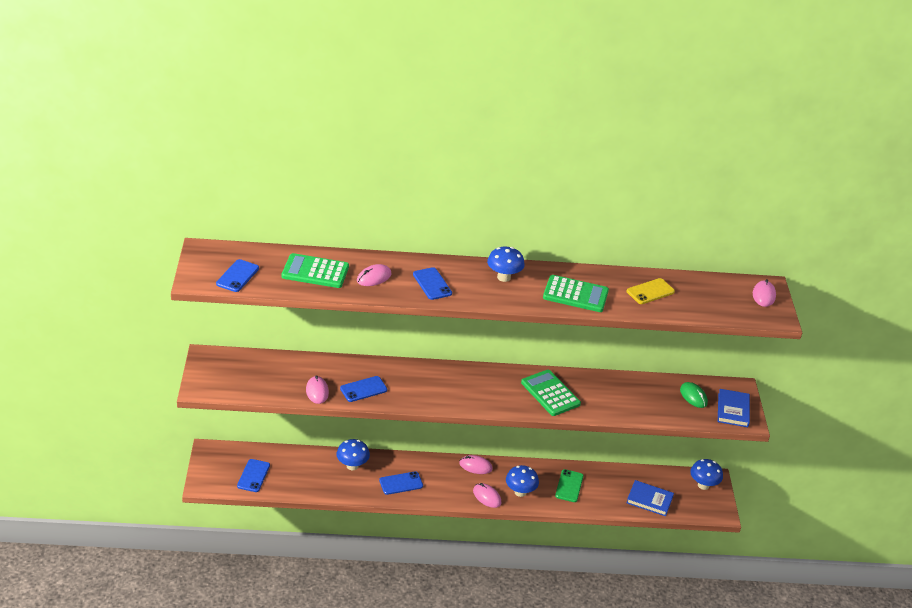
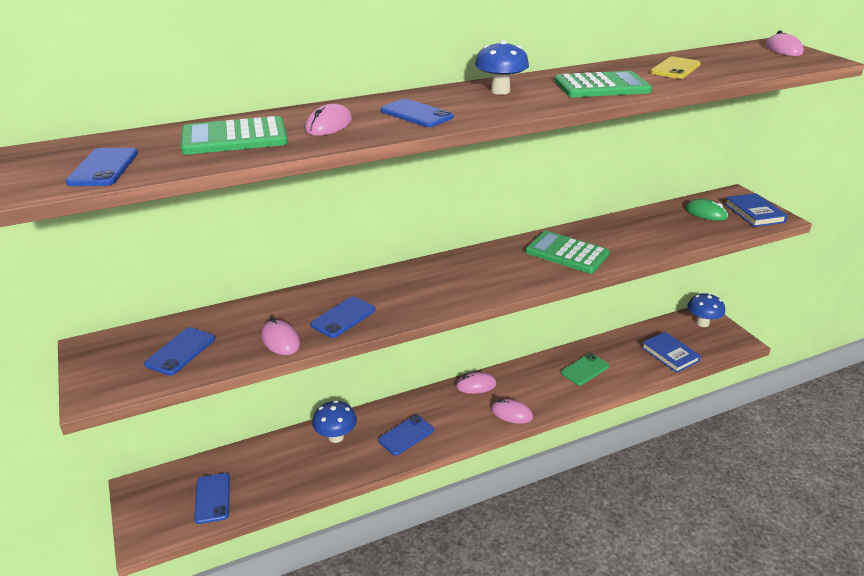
camera: 20 degrees left, 5 degrees down
(256, 378) = (180, 351): none -> blue phone
(520, 492) = (542, 394): blue mushroom -> none
(569, 486) = (585, 369): green phone -> green phone turned 60 degrees clockwise
(649, 500) = (670, 354): blue book -> blue book turned 60 degrees clockwise

